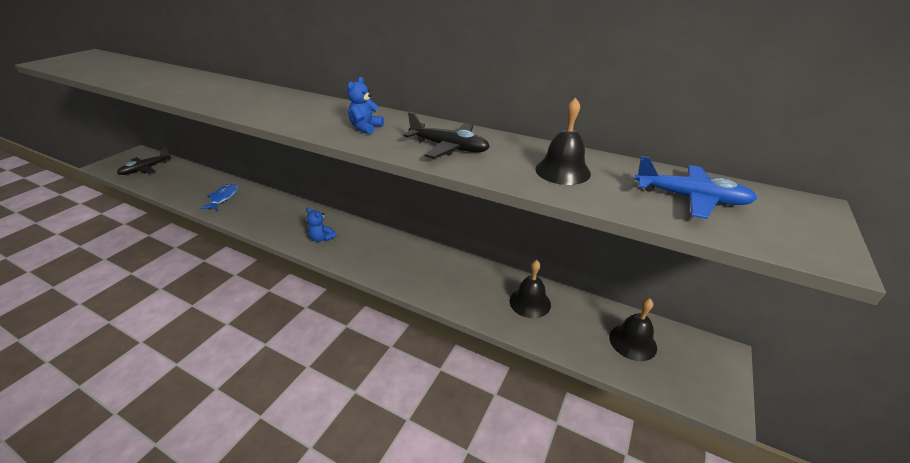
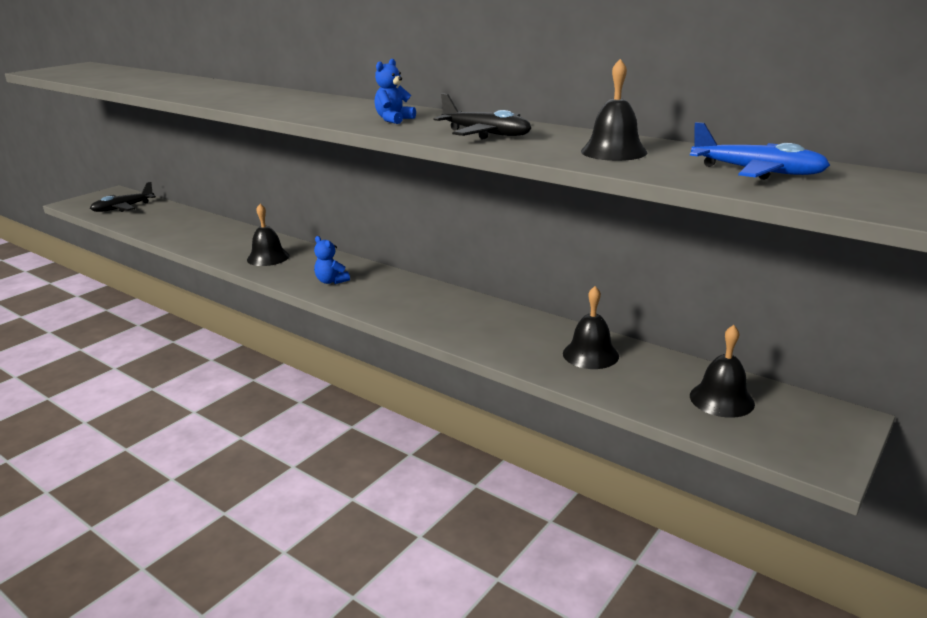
camera: 10 degrees right, 10 degrees down
(223, 198) = (214, 238): blue fish -> none
(269, 216) = (268, 257): none -> black bell

